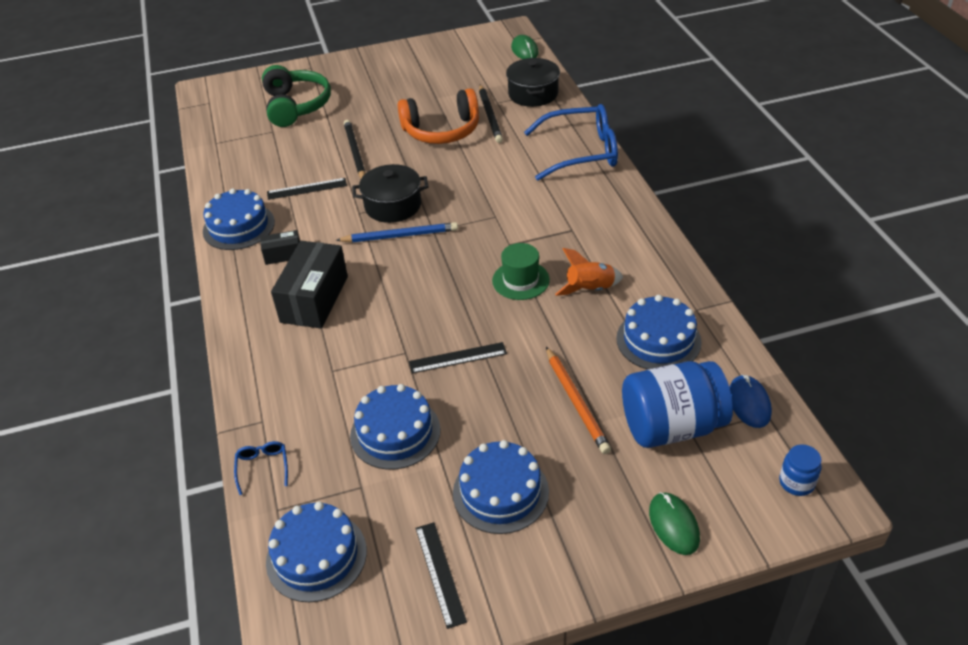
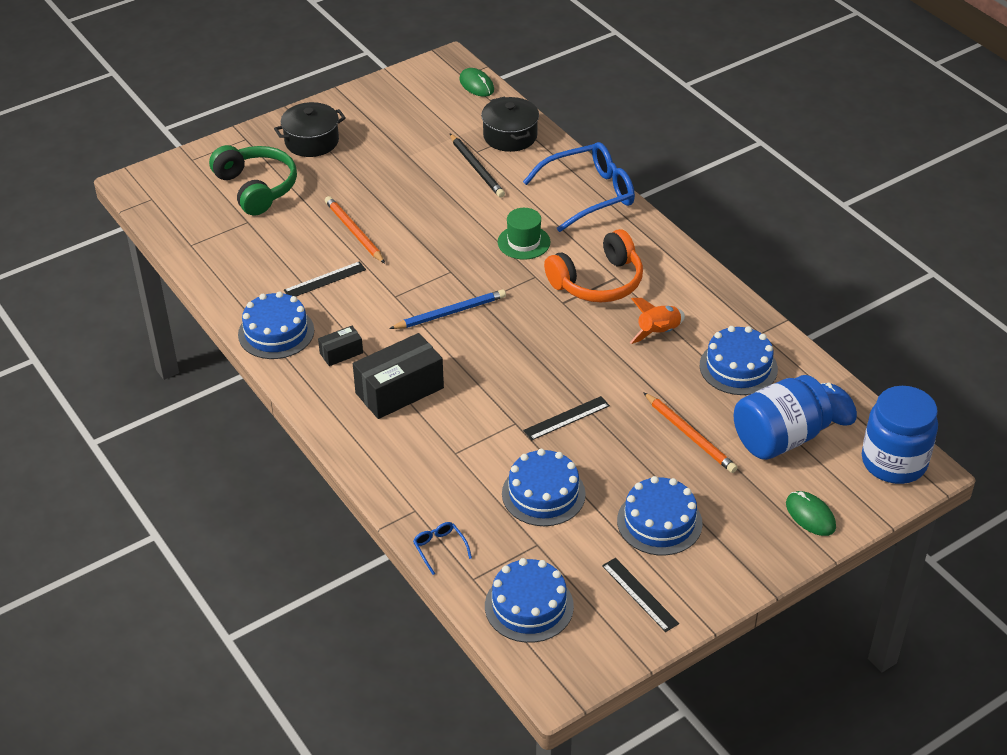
camera: 20 degrees left, 0 degrees up
(314, 299) = (399, 390): black box -> black box turned 60 degrees clockwise
(355, 152) = (354, 232): black pencil -> orange pencil
(393, 206) = (426, 283): black pot -> black pot (311, 141)
(442, 130) = (434, 192): orange headphones -> orange headphones (598, 282)
(520, 280) = (590, 335): green hat -> green hat (524, 242)
(796, 482) = (894, 462): blue jar -> blue jar, size x2.21

